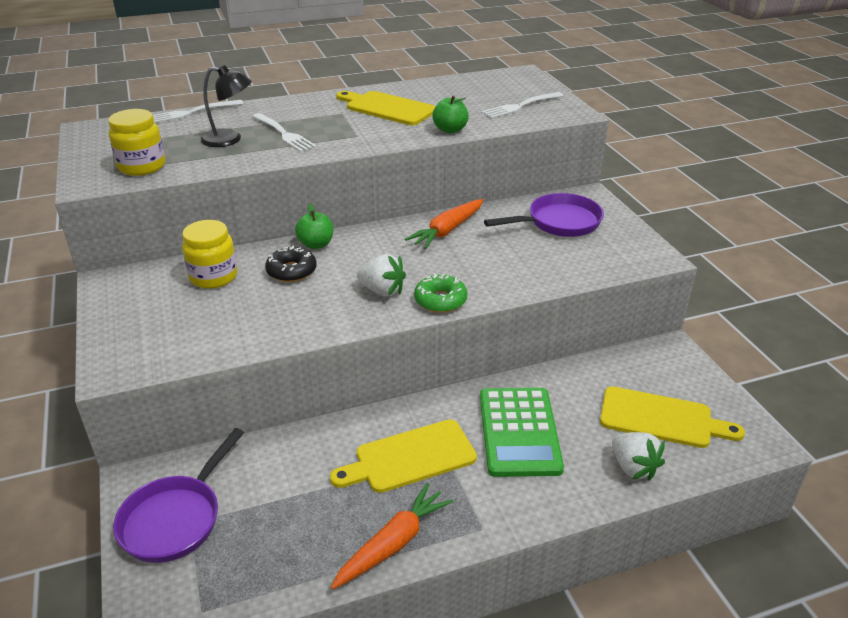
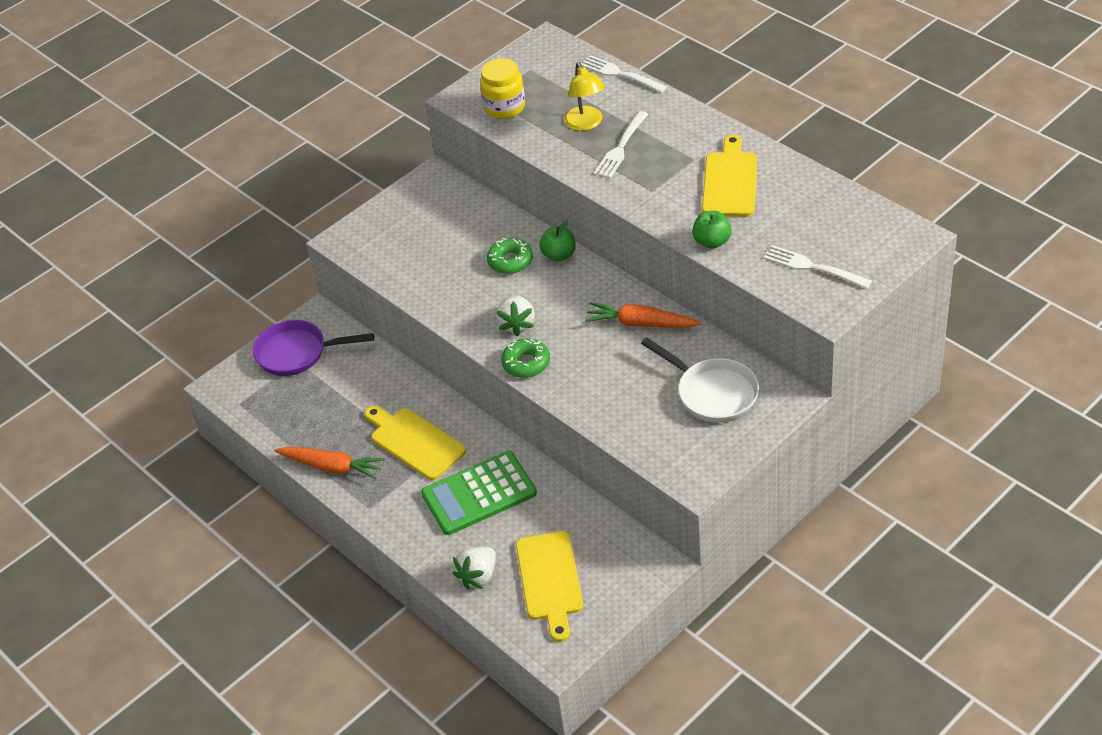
camera: 70 degrees right, 10 degrees up
(213, 277) = (474, 224): yellow jar -> none
(229, 139) = (586, 124): black lamp -> yellow lamp
(291, 271) = (510, 261): black donut -> green donut
(559, 222) = (712, 393): purple pan -> white pan

